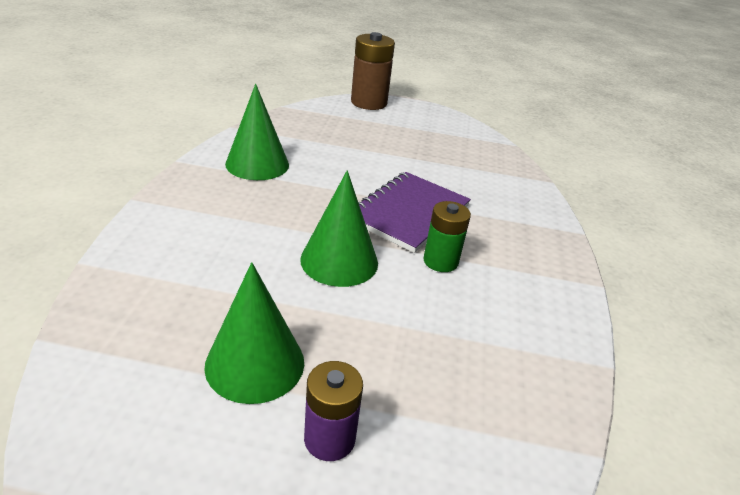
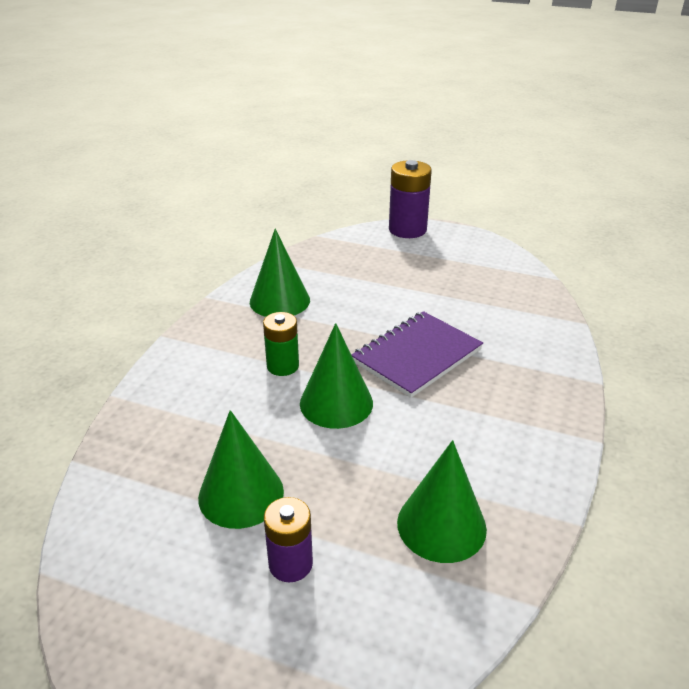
camera: 15 degrees right, 0 degrees up
(369, 103) = (407, 229): brown battery -> purple battery
(440, 261) = (435, 407): green battery -> green battery (282, 366)
(481, 380) = (441, 525): none -> green cone

